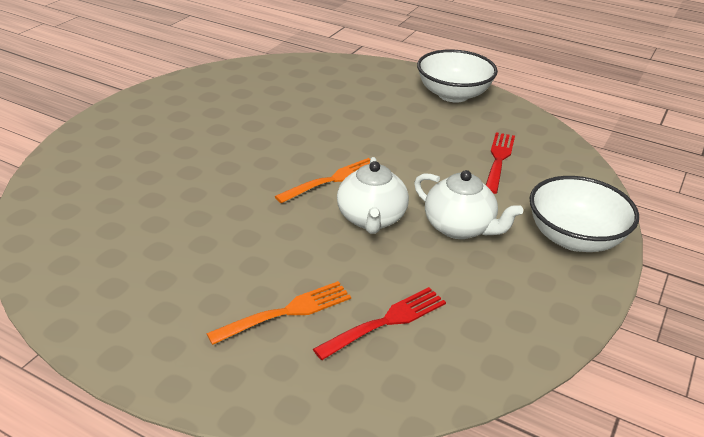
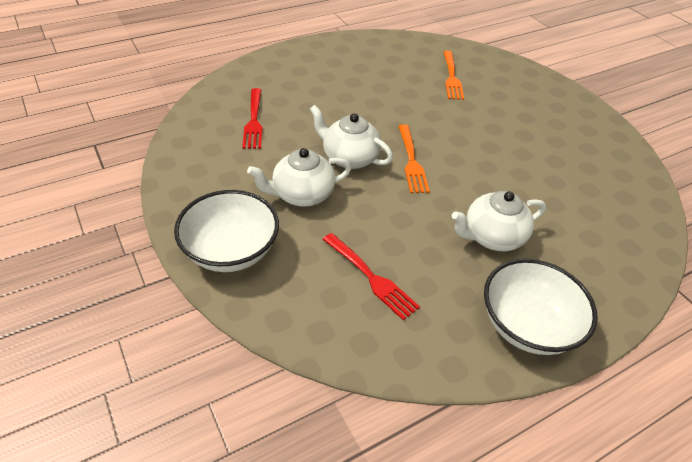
camera: 120 degrees right, 10 degrees up
(285, 313) = (296, 93): orange fork -> orange fork (451, 77)
(386, 120) = (492, 237): none -> white teapot

